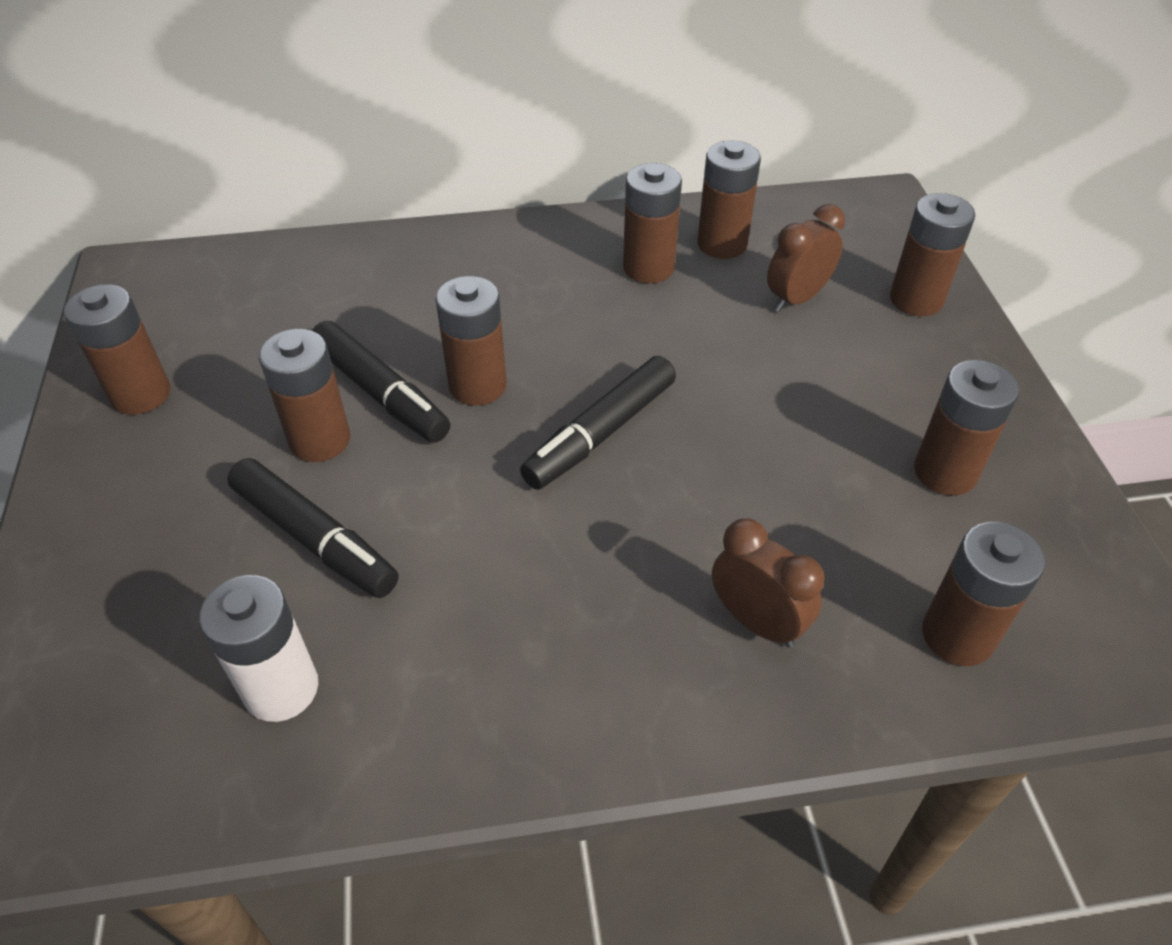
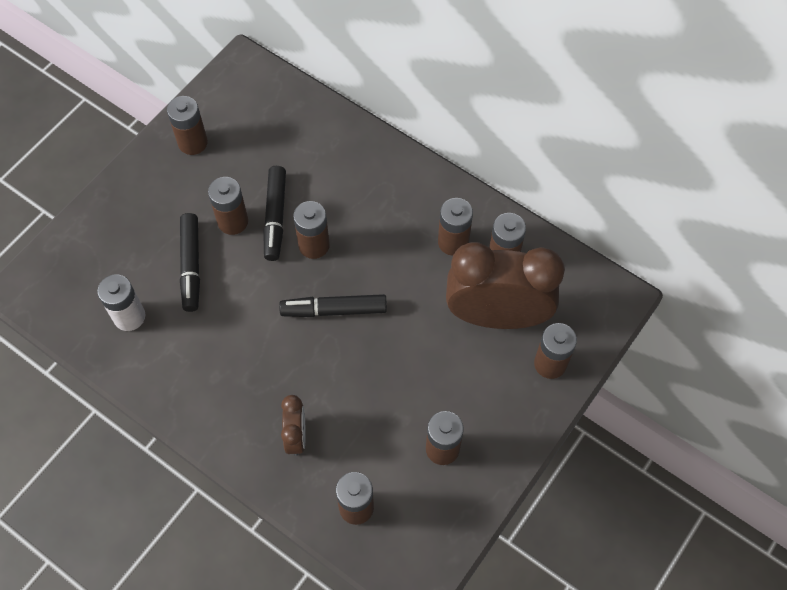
camera: 45 degrees right, 15 degrees up
(797, 298) = (496, 316): brown clock -> brown clock, size x2.19

